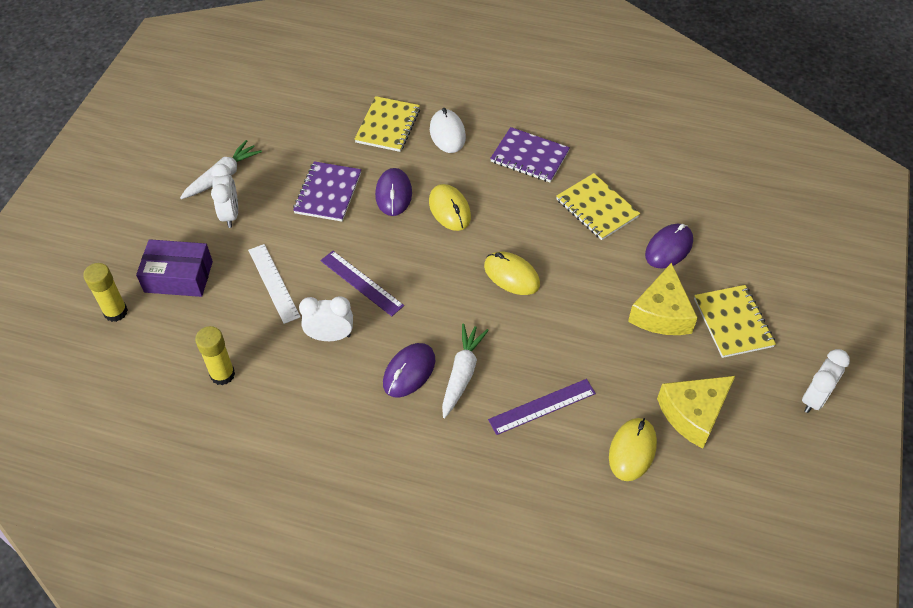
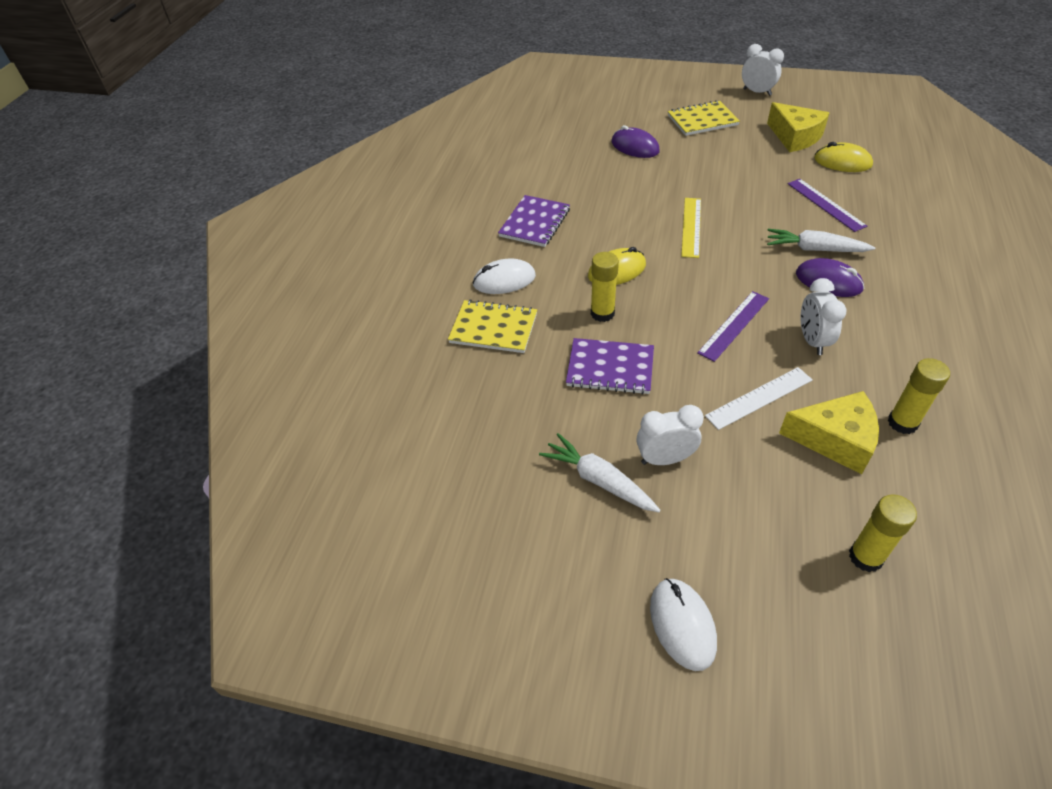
camera: 90 degrees left, 5 degrees down
(105, 206) = (682, 624): none -> white mouse
(178, 277) = (782, 496): purple box -> none
(393, 194) = (602, 313): purple mouse -> yellow glue stick
(511, 275) = (691, 227): yellow mouse -> yellow ruler
(597, 208) = (597, 182): yellow notebook -> none
(661, 313) = (705, 150): yellow cheese -> yellow cheese (834, 439)

